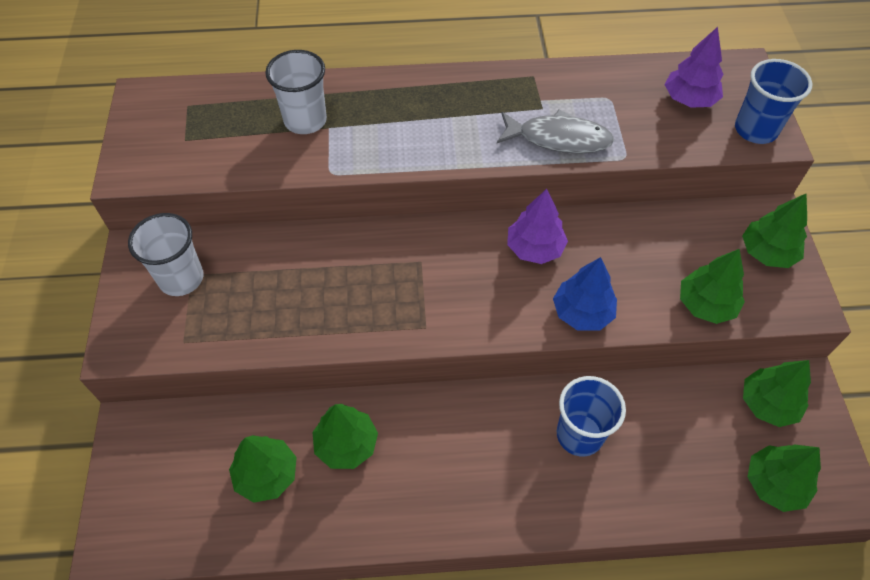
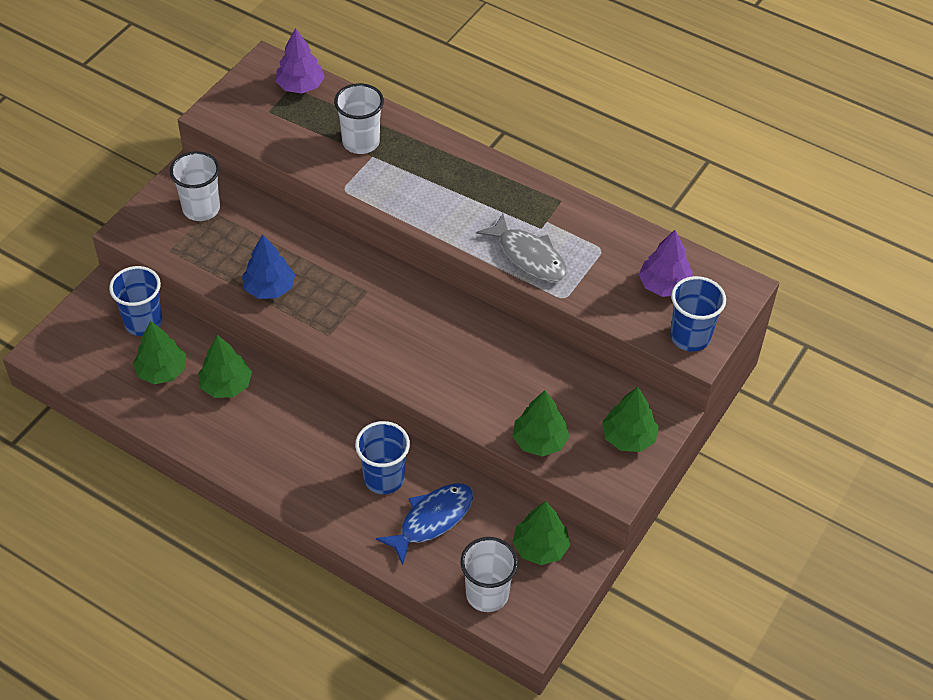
camera: 35 degrees right, 5 degrees down
(202, 434) = (143, 322): none -> blue cup
(535, 248) = (456, 330): purple tree -> purple tree (300, 86)
(582, 312) = (444, 391): blue tree -> blue tree (269, 288)
(659, 445) = (432, 520): none -> blue fish
(774, 483) = (487, 594): green tree -> white cup

